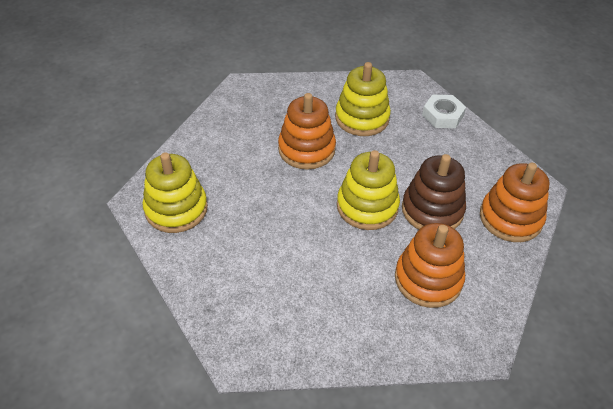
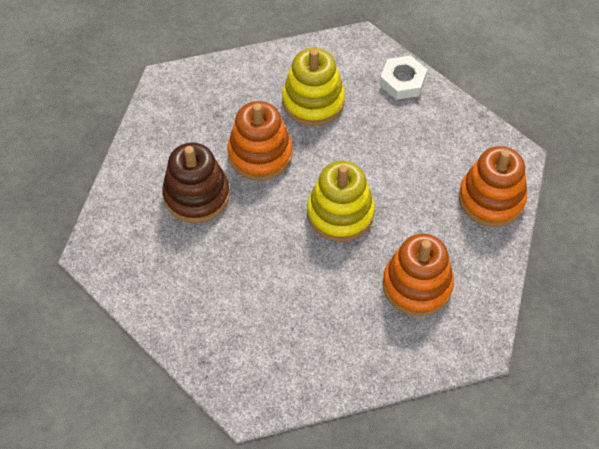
camera: 10 degrees left, 10 degrees up
(176, 209) = (136, 255): yellow stacking toy -> none
(432, 210) = (409, 205): brown stacking toy -> brown stacking toy (196, 195)

